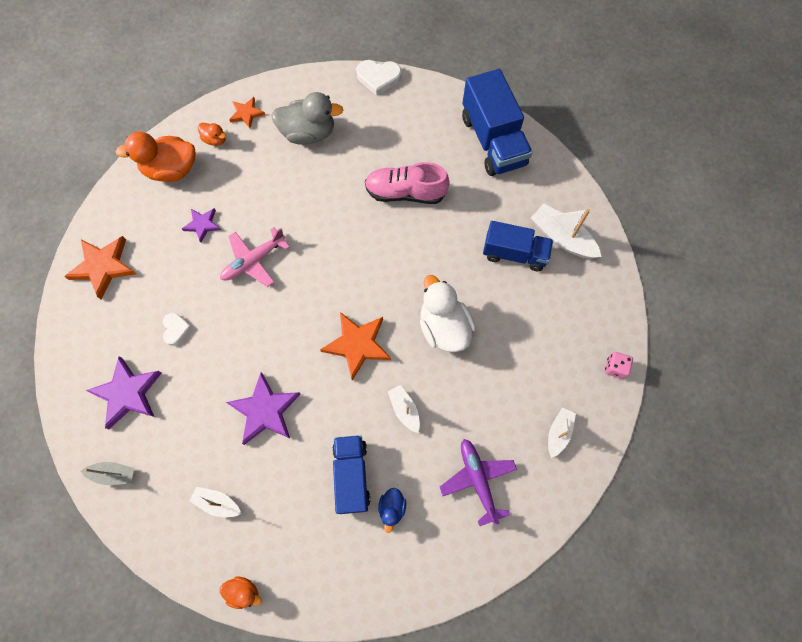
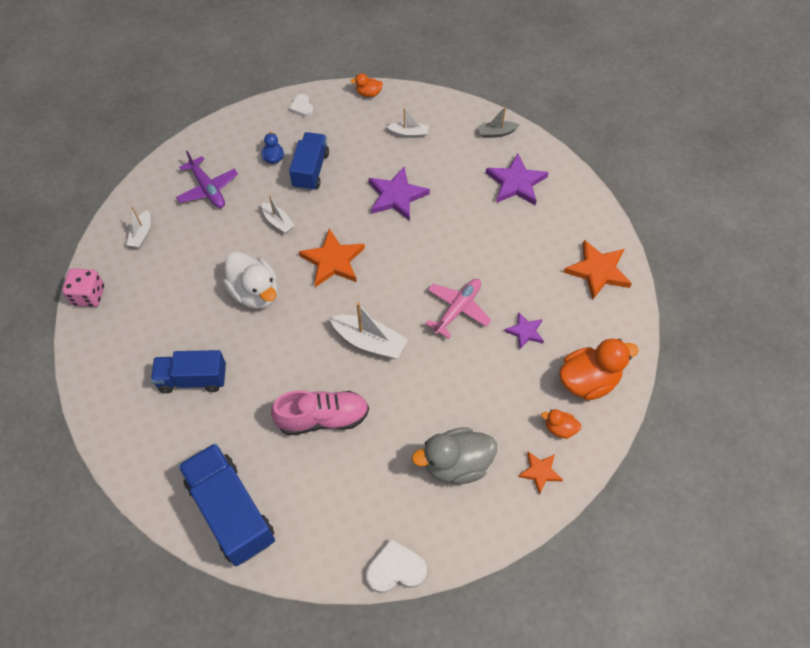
camera: 165 degrees right, 10 degrees down
(176, 329) = (501, 236): white heart -> white heart (302, 107)
(351, 476) = (311, 170): blue truck -> blue truck turned 150 degrees counterclockwise
(562, 238) = (142, 408): white boat -> white boat (369, 342)
(615, 368) = (89, 295): pink dice -> pink dice, size x1.52

